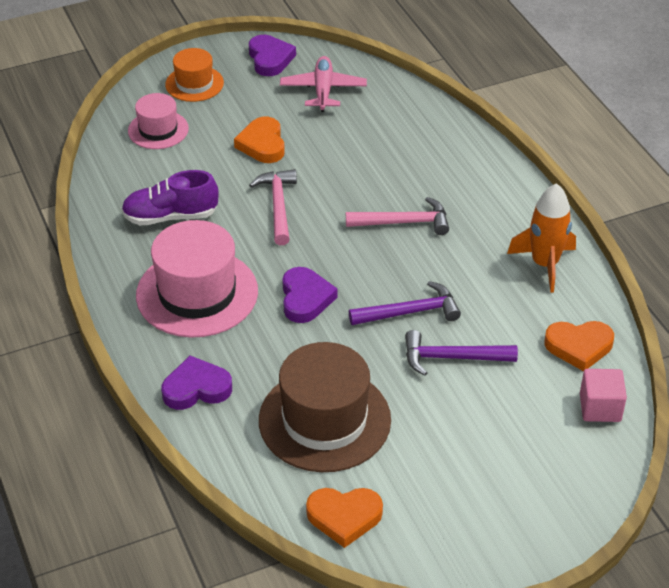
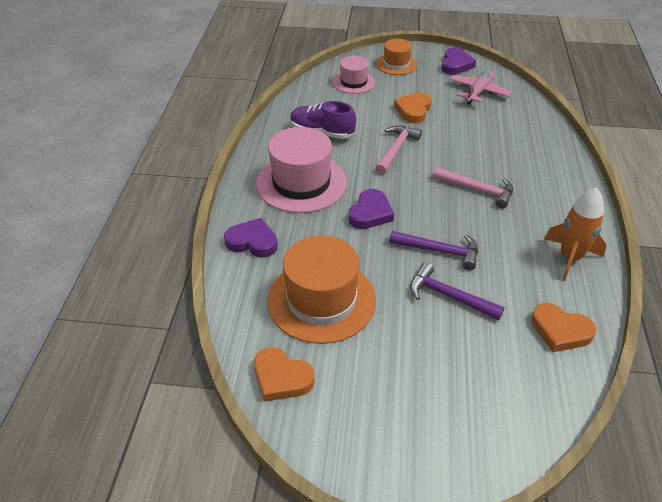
camera: 30 degrees right, 0 degrees up
(324, 420) = (321, 300): brown hat -> orange hat
(600, 408) = (548, 388): pink cube -> none

